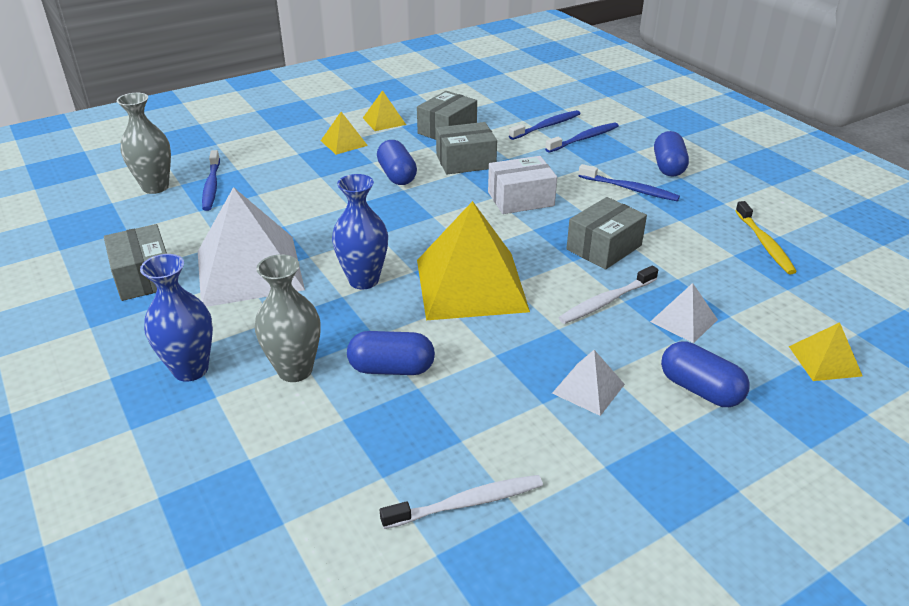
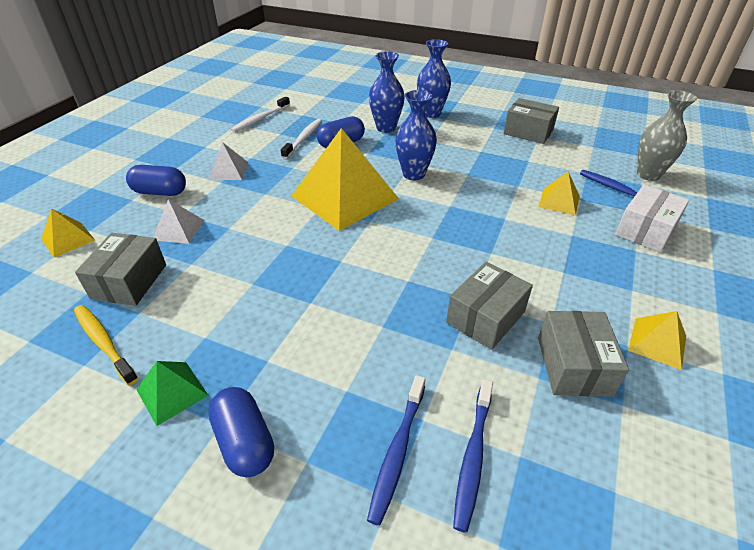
camera: 145 degrees right, 5 degrees up
(249, 270) = (485, 154): white pyramid -> none
(295, 370) = (386, 128): grey vase -> blue vase
(343, 143) = (627, 283): yellow pyramid -> yellow pyramid (559, 201)
(397, 175) = (518, 265): blue capsule -> none
(520, 199) = (381, 290): white box -> white box (645, 230)
(604, 247) = (267, 267): grey box -> grey box (129, 281)
(606, 301) = (242, 222): white toothbrush -> white toothbrush (304, 138)
(630, 189) = (278, 363): blue toothbrush -> none
(710, 199) = (172, 392): none -> green pyramid

